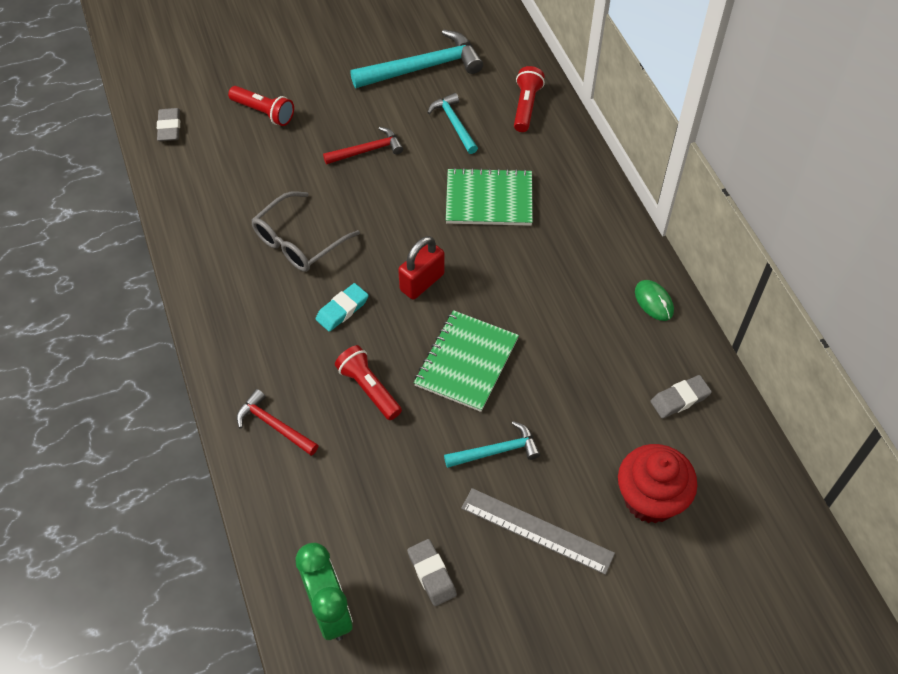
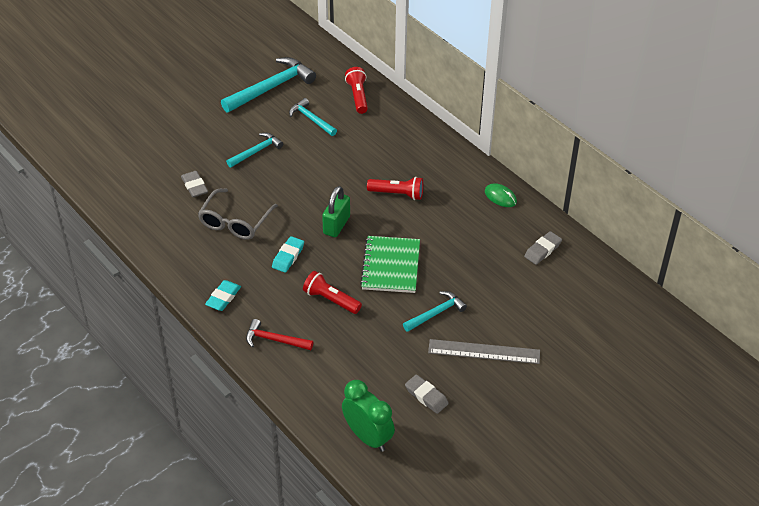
camera: 20 degrees left, 10 degrees down
(169, 127) = (98, 171): grey eraser -> grey eraser (194, 186)
(238, 344) = (223, 298): none -> turquoise eraser
(264, 112) = (166, 144): red flashlight -> red flashlight (397, 194)
(367, 150) = (256, 151): red hammer -> turquoise hammer
(422, 282) = (336, 225): red padlock -> green padlock
(489, 199) = (359, 161): green notebook -> none
(650, 498) = (549, 313): red cupcake -> none

